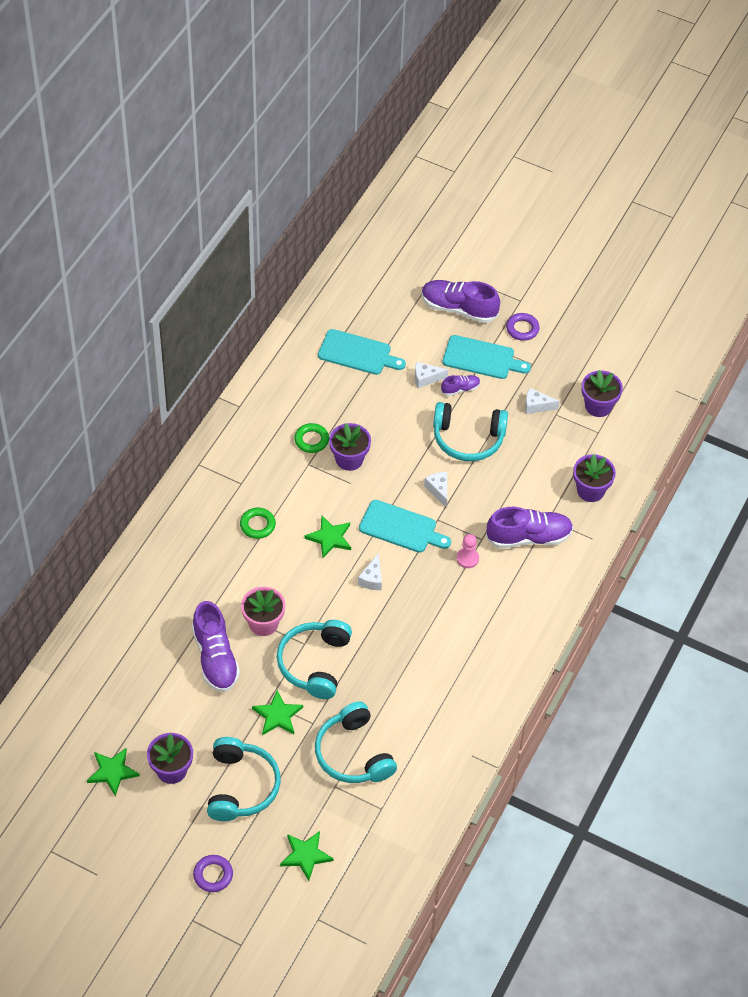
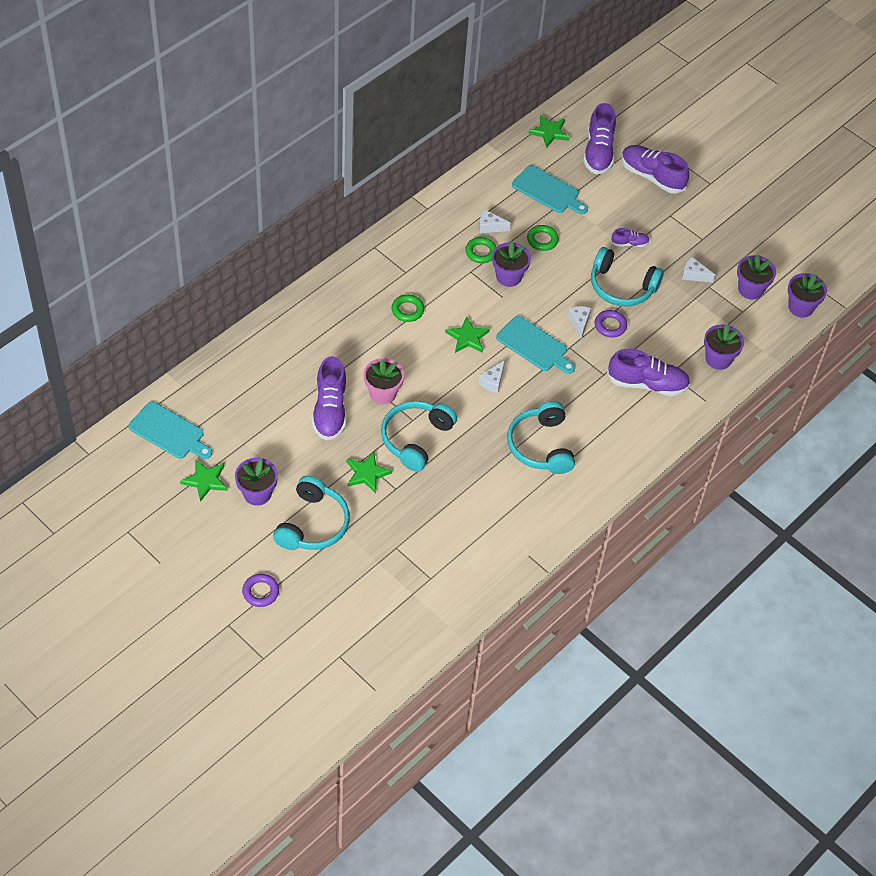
camera: 15 degrees right, 0 degrees up
(306, 855) = (348, 599): green star -> green star (549, 132)
(353, 754) = (422, 524): turquoise headphones -> turquoise headphones (541, 446)
(370, 409) = (542, 240): none -> green ring
(395, 296) = (598, 152): none -> purple shoe
(426, 378) = (601, 227): white cheese -> white cheese (490, 227)
(467, 558) = (585, 387): pink pawn -> none
(482, 358) = (658, 223): turquoise cutting board -> turquoise cutting board (169, 432)
(522, 329) = (703, 207): purple ring -> purple ring (610, 326)
(654, 412) = (800, 307): none -> purple flower pot

